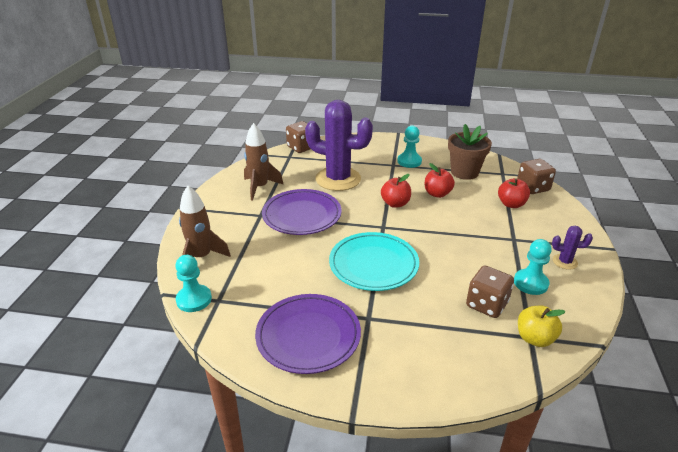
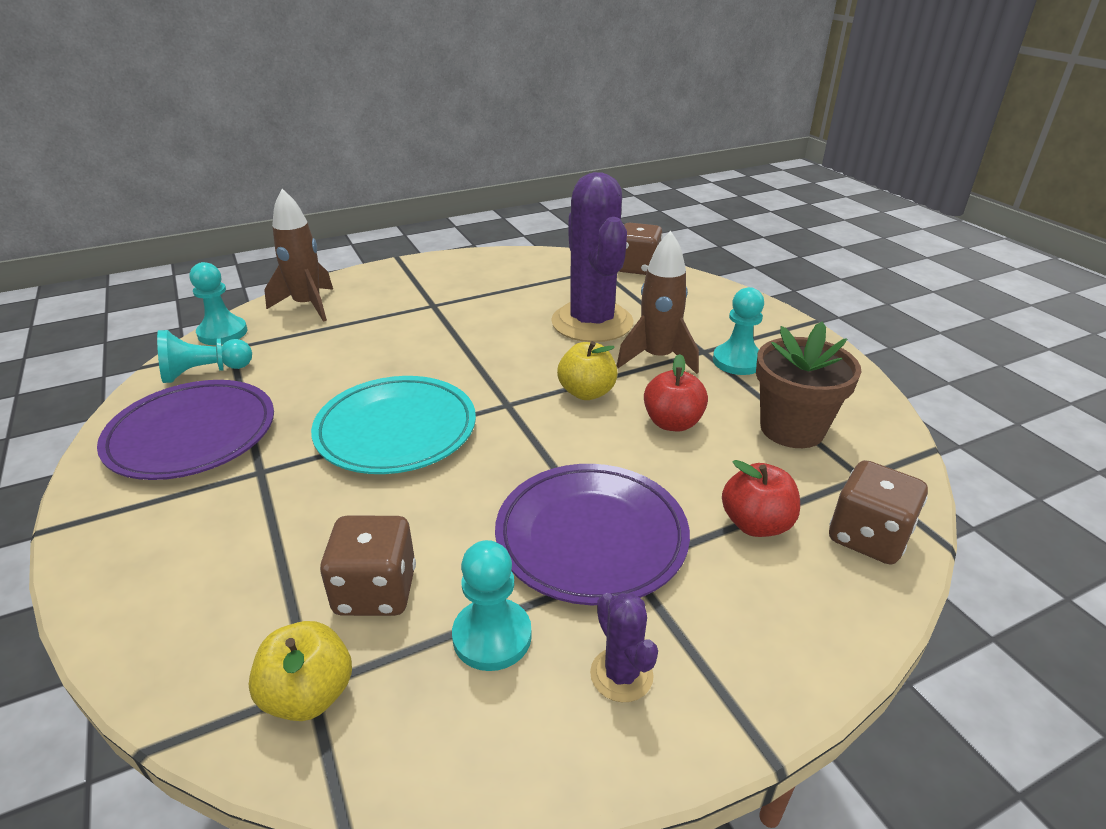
camera: 55 degrees right, 0 degrees up
(239, 317) = (204, 373): none -> turquoise pawn
(260, 187) = (496, 280): brown rocket -> brown rocket (657, 358)
(302, 215) = (464, 331): purple plate -> purple plate (591, 537)
(395, 204) = (586, 392): red apple -> yellow apple

